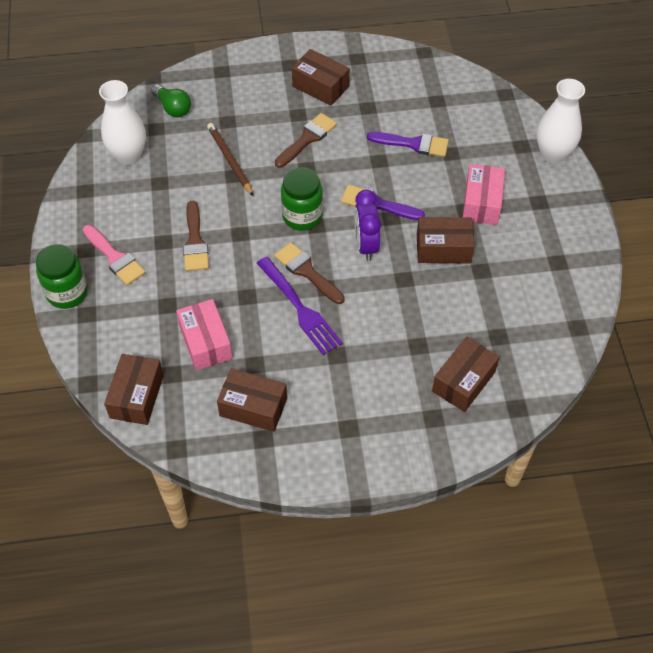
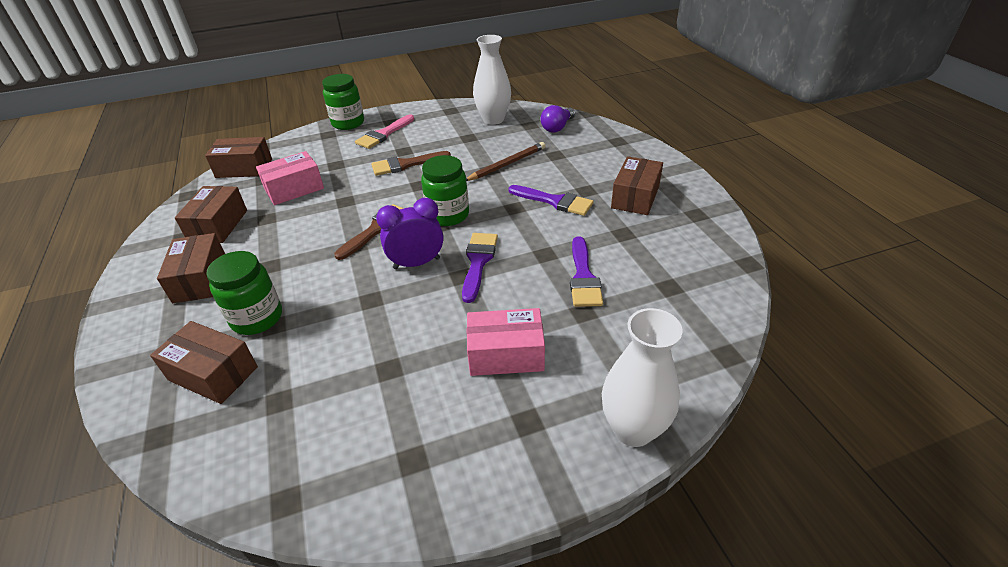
camera: 80 degrees right, 15 degrees down
(173, 108) = (557, 127): green light bulb -> purple light bulb
(299, 308) = (330, 232): purple fork -> none
(307, 139) = (554, 201): brown brush -> purple brush
(407, 358) = (257, 318): none -> green jar
(443, 248) = (420, 327): brown box -> brown box (201, 279)

